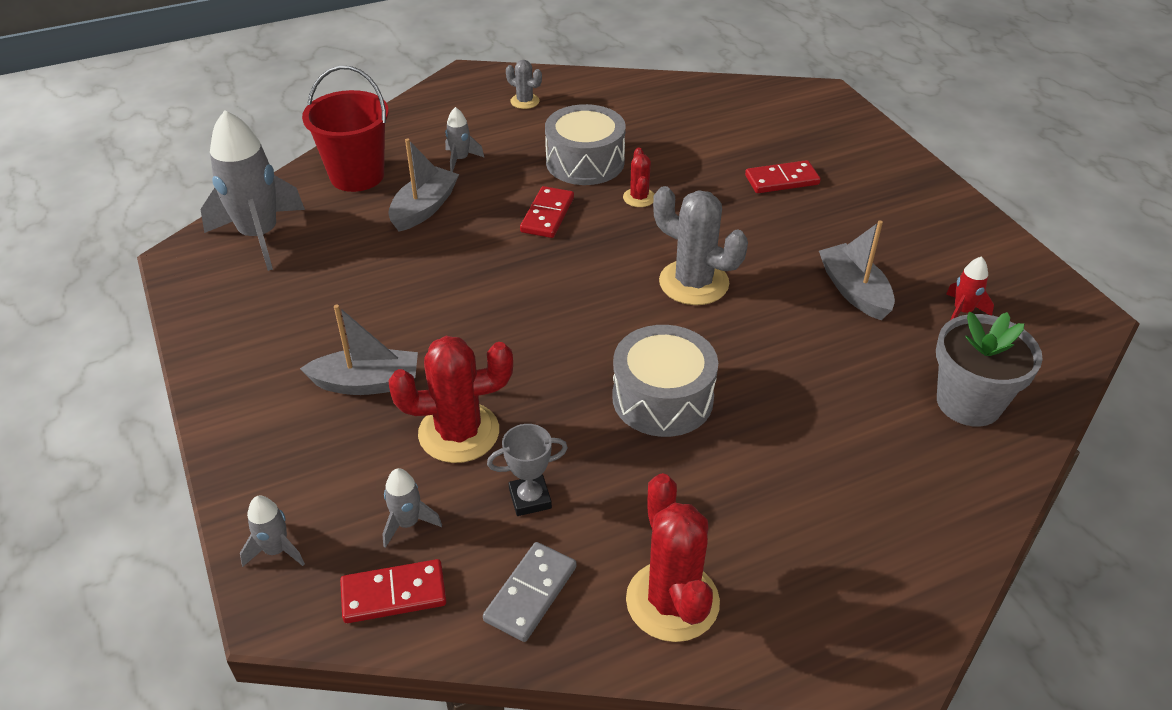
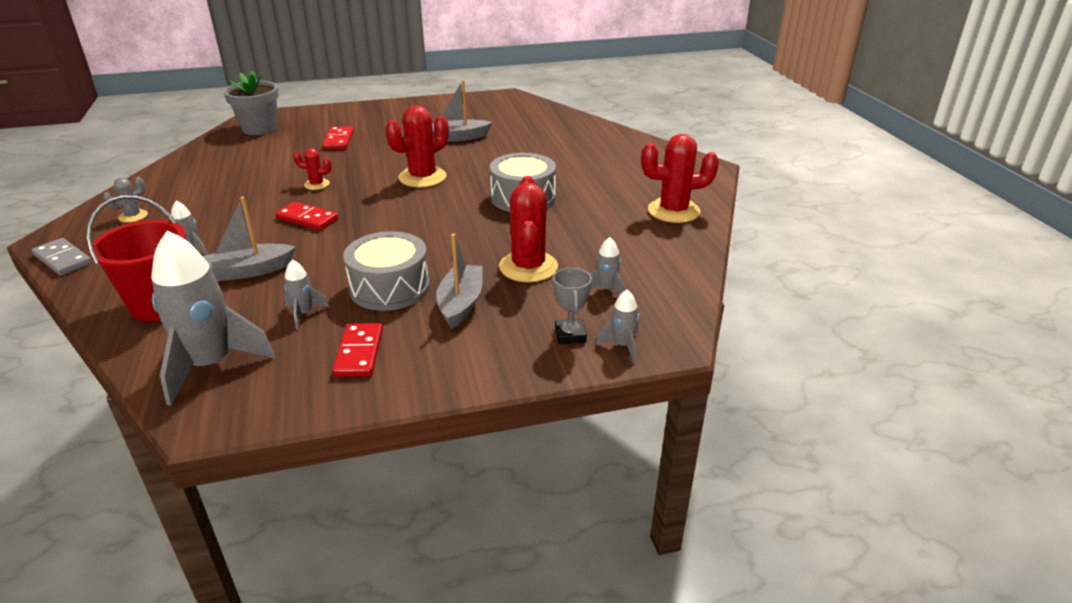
camera: 80 degrees left, 10 degrees down
(344, 268) = (304, 314): none -> grey rocket
(394, 594) = (664, 296): red domino -> red domino (359, 352)
(424, 208) = (249, 271): grey boat -> grey boat turned 60 degrees counterclockwise
(530, 499) = (594, 245): grey trophy -> grey trophy (570, 335)
(531, 594) = (666, 250): grey domino -> grey domino (63, 259)
(585, 162) = (252, 199): grey drum -> grey drum (390, 287)
(693, 283) = (422, 177): grey cactus -> red cactus
(962, 311) = (490, 117): red rocket -> none
(968, 403) = (556, 127): grey flower pot -> grey flower pot (259, 128)

